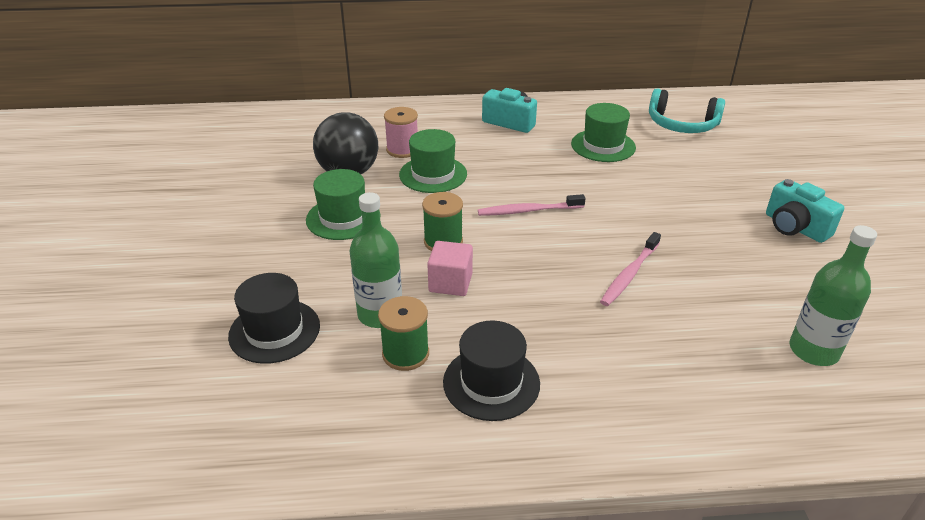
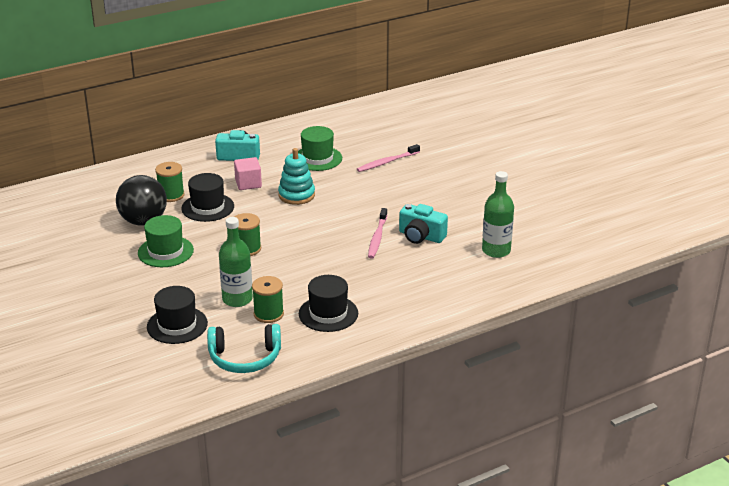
camera: 25 degrees left, 5 degrees down
(402, 150) = (171, 195): pink spool -> green spool
(433, 174) = (207, 207): green hat -> black hat
(450, 283) = (269, 271): pink cube -> pink cube (248, 183)
(528, 211) = (291, 215): pink toothbrush -> pink toothbrush (386, 162)
(550, 185) = (296, 195): none -> turquoise stacking toy
(682, 124) = (365, 130): turquoise headphones -> turquoise headphones (245, 358)
(795, 227) = (465, 184): turquoise camera -> turquoise camera (421, 236)

